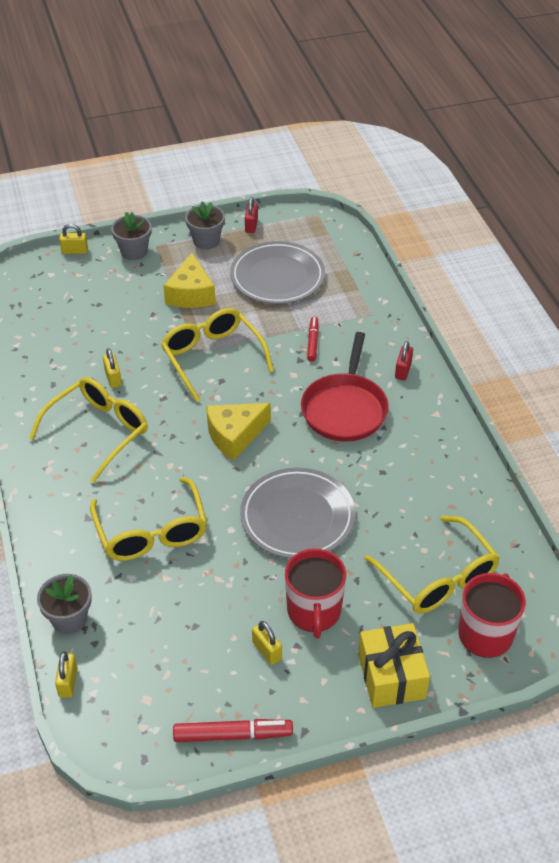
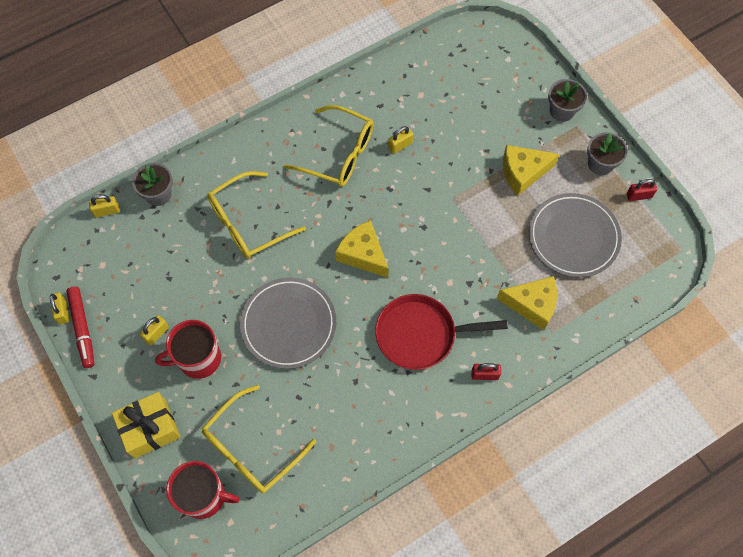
camera: 75 degrees right, 20 degrees up
(74, 251) = (544, 66): yellow padlock -> yellow padlock (63, 312)
(212, 358) = (448, 212): yellow glasses -> none
(313, 342) = (496, 288): red marker -> none
(339, 321) = (532, 305): none -> yellow cheese

